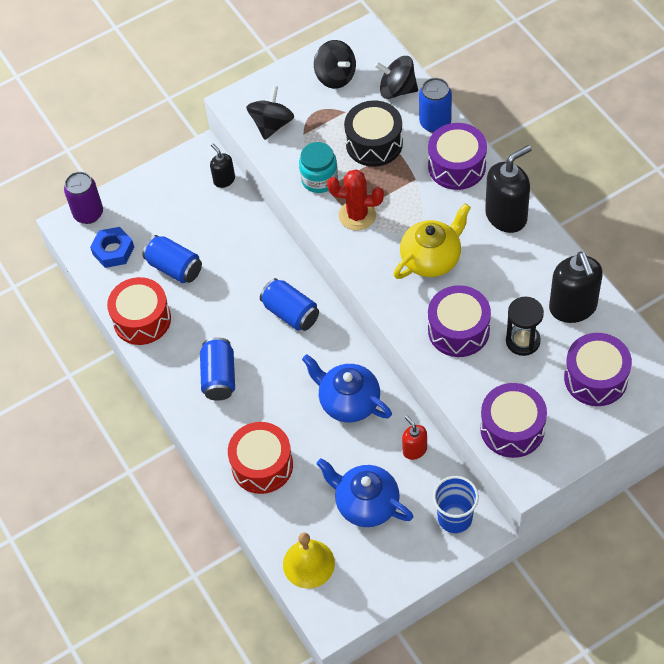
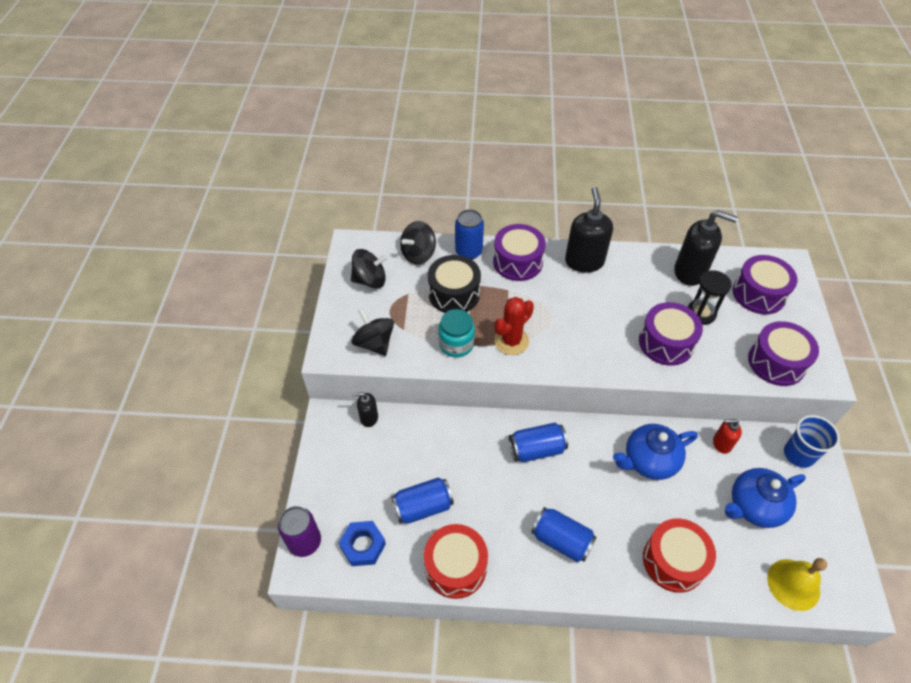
camera: 60 degrees left, 5 degrees down
(431, 259) = (588, 321): yellow teapot -> none

